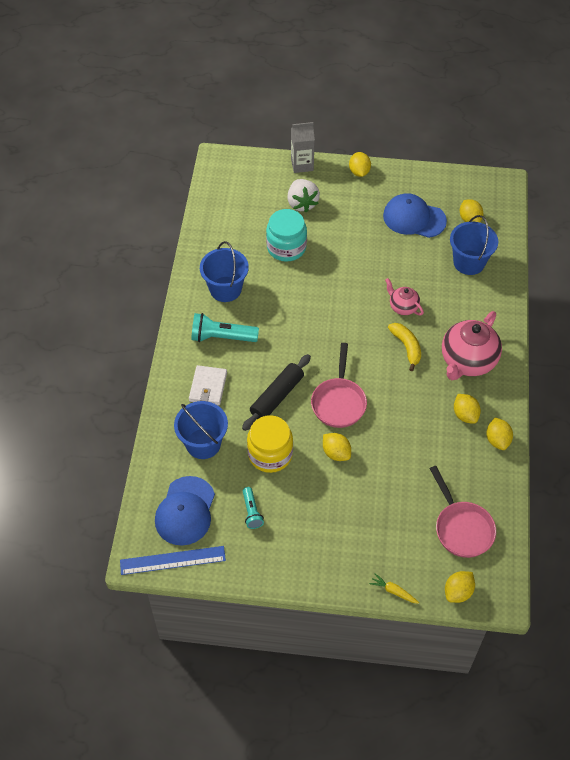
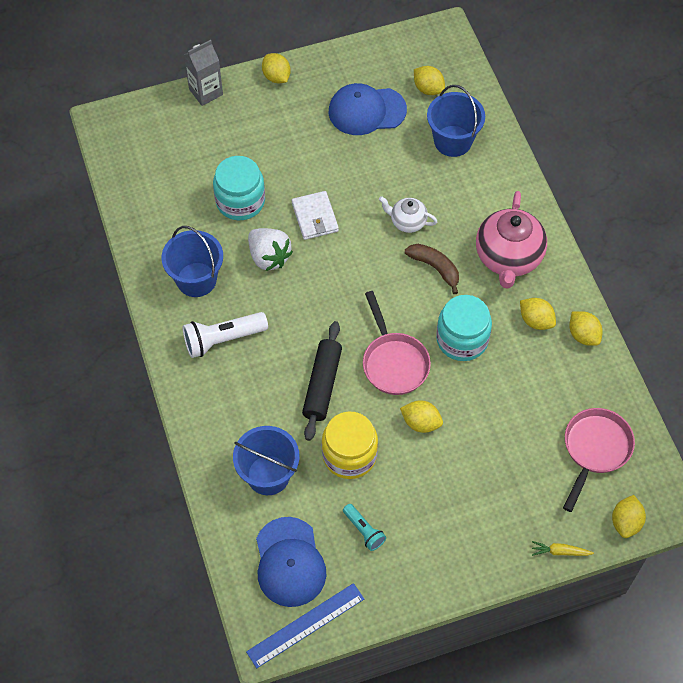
camera: 25 degrees left, 5 degrees up
(208, 387) = (238, 406): white wallet -> white wallet (315, 217)
(222, 337) = (223, 339): turquoise flashlight -> white flashlight
(302, 203) = (230, 140): white strawberry -> white strawberry (269, 257)
(400, 406) = (462, 339): none -> turquoise jar
(403, 307) = (407, 222): pink teapot -> white teapot
(406, 347) = (435, 268): yellow banana -> brown banana
(461, 528) = (595, 450): pink pan -> pink pan turned 105 degrees counterclockwise

